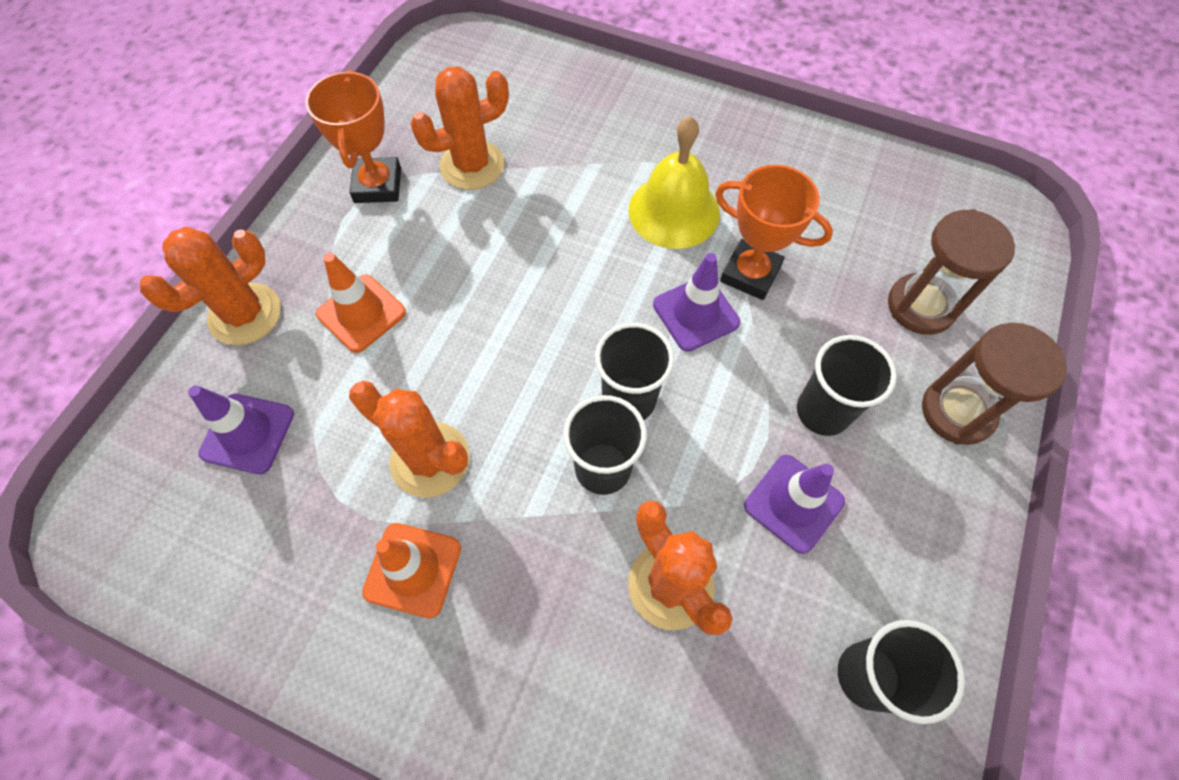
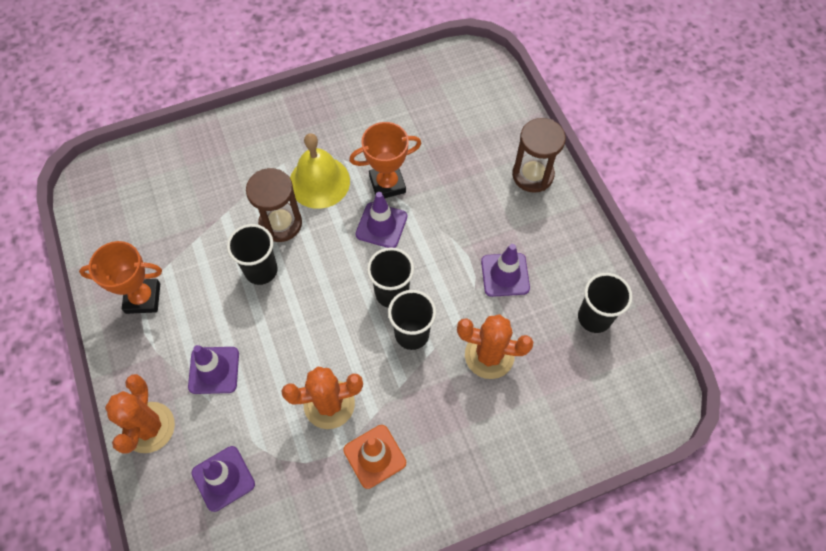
camera: 45 degrees left, 0 degrees up
(361, 313) = (214, 370): orange traffic cone -> purple traffic cone
(378, 185) = (143, 298): orange trophy -> orange trophy turned 45 degrees counterclockwise
(472, 165) = (185, 243): orange cactus -> none
(822, 411) = (480, 223): black cup -> black cup (261, 270)
(920, 306) = (476, 137): brown hourglass -> brown hourglass (280, 223)

